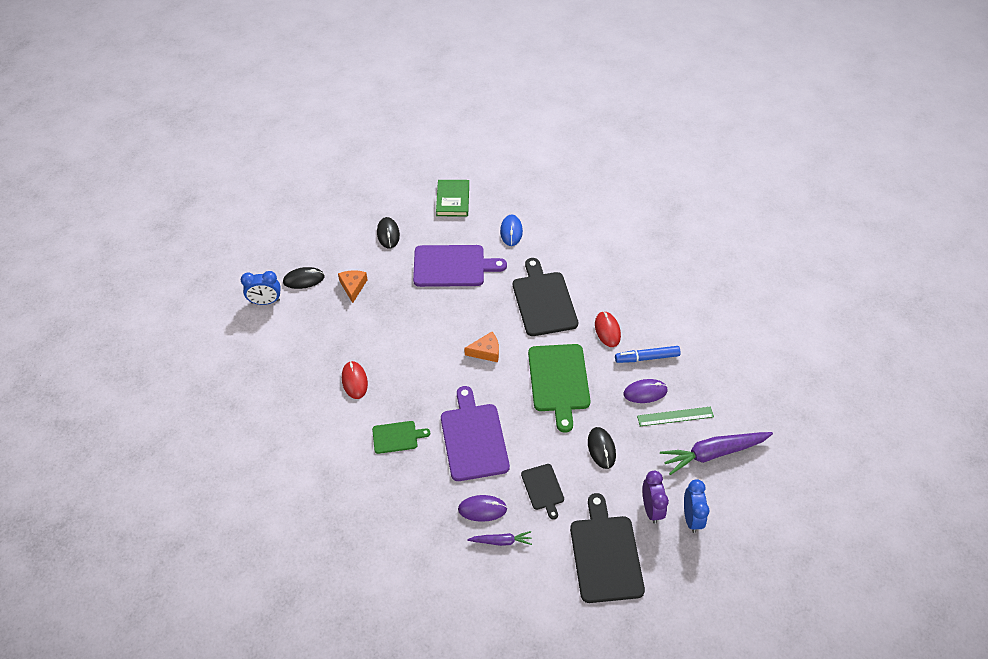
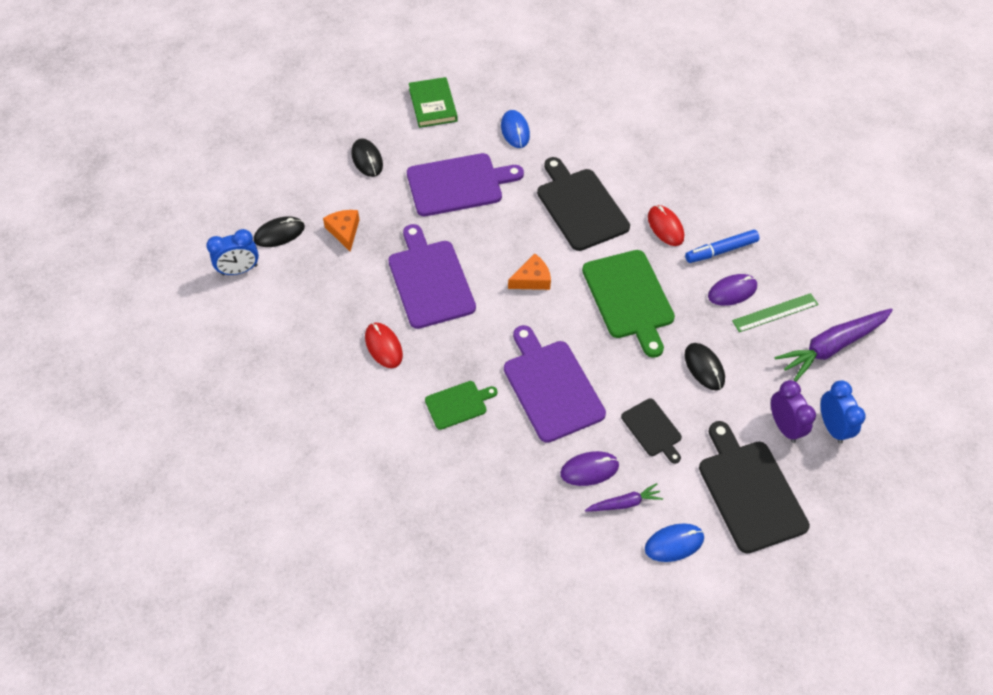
camera: 15 degrees left, 5 degrees up
(406, 337) = (430, 280): none -> purple cutting board
(530, 581) = (674, 543): none -> blue mouse

